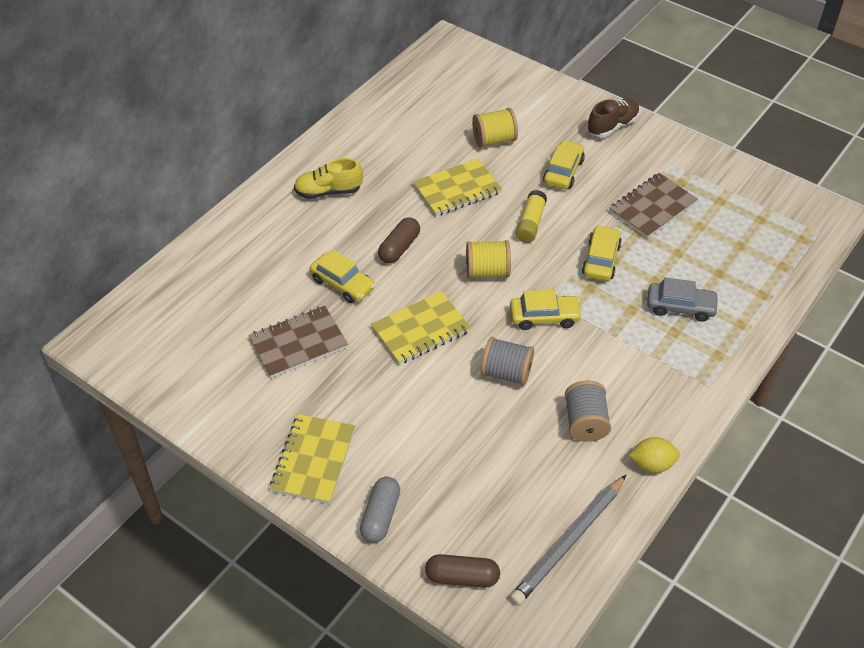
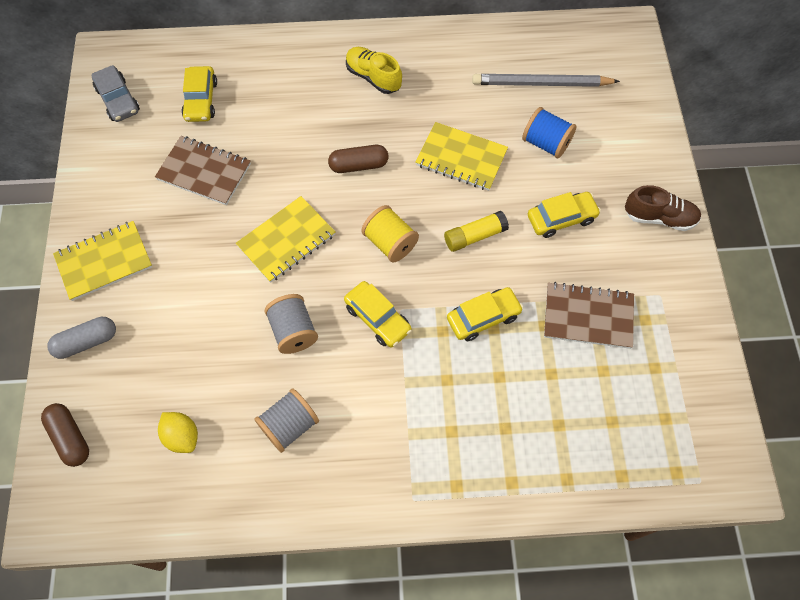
camera: 50 degrees right, 15 degrees up
(343, 284) = (287, 156): yellow car -> yellow car (201, 100)
(420, 330) = (286, 240): yellow notebook -> yellow notebook turned 60 degrees counterclockwise
(494, 140) = (546, 143): yellow spool -> blue spool
(569, 541) = (158, 494): grey pencil -> grey pencil (541, 83)
(652, 464) = (286, 508): yellow lemon -> yellow lemon (182, 436)
(680, 307) = (486, 418): grey car -> grey car (118, 100)

